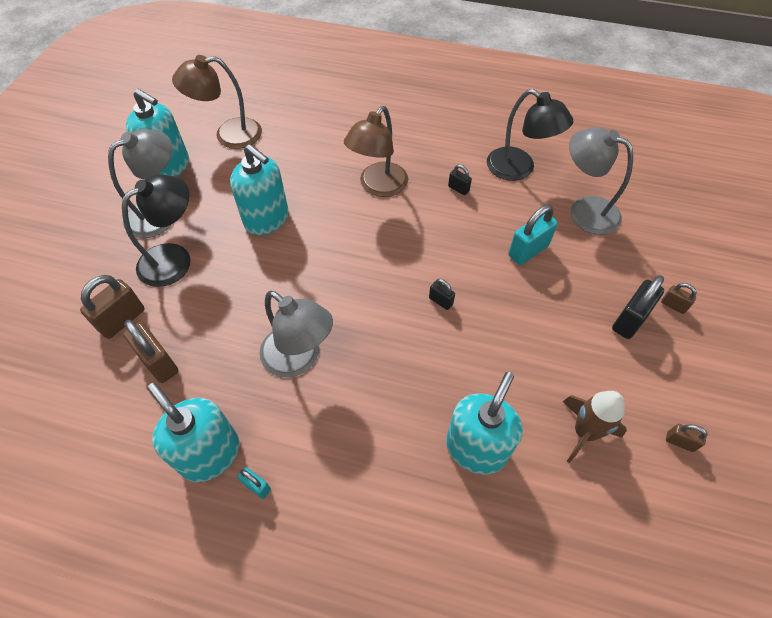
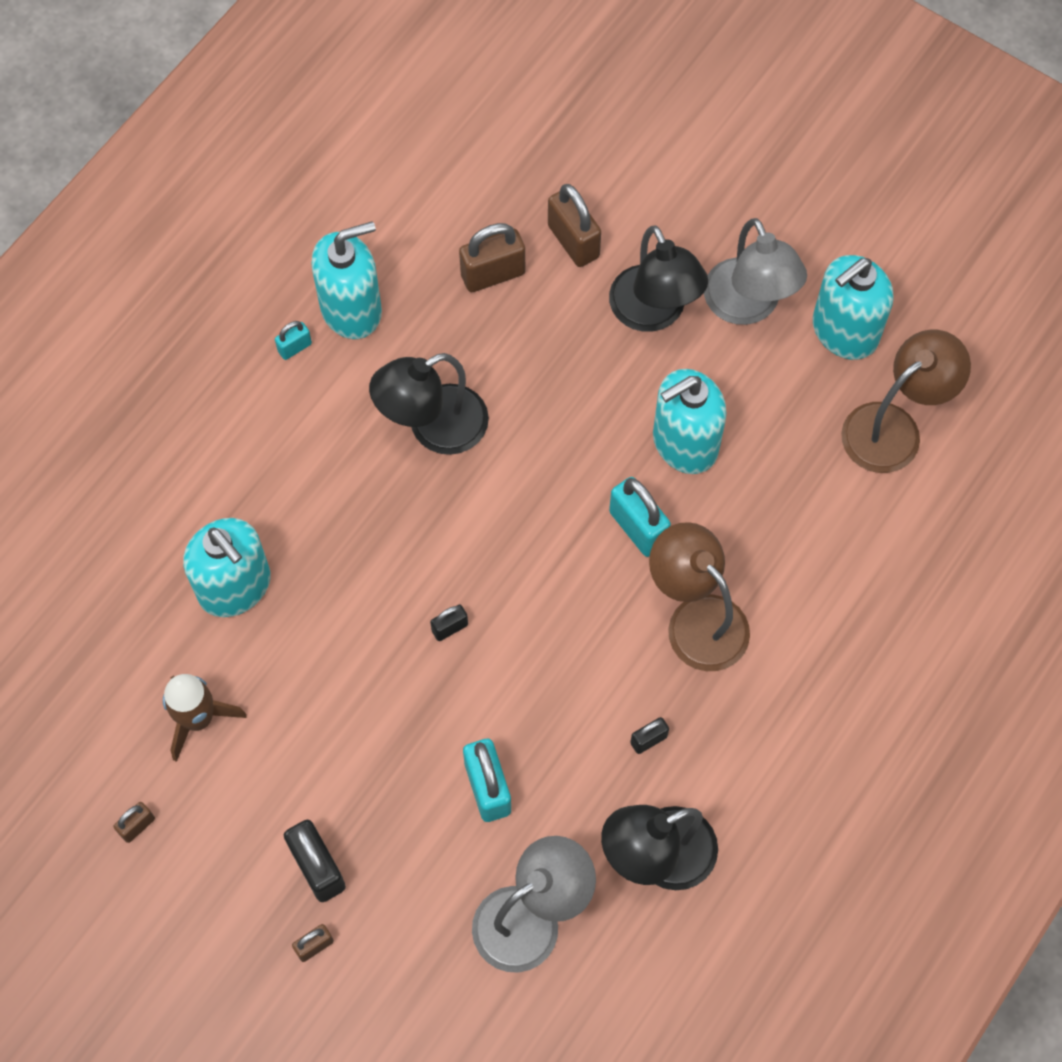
camera: 110 degrees right, 10 degrees up
(229, 135) = (893, 427): brown lamp -> brown lamp turned 45 degrees clockwise
(299, 359) = (433, 428): grey lamp -> black lamp
(332, 226) = (638, 528): none -> turquoise padlock

